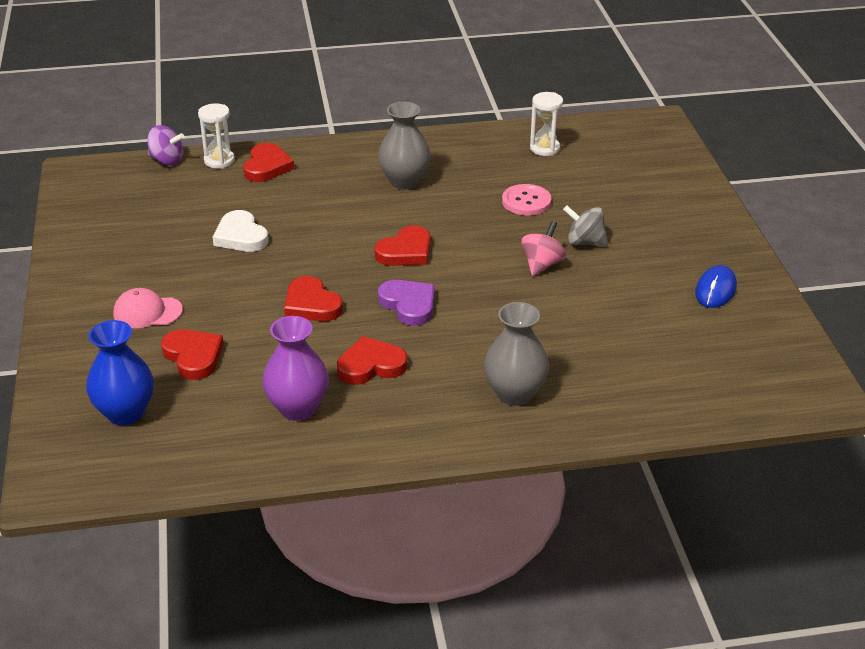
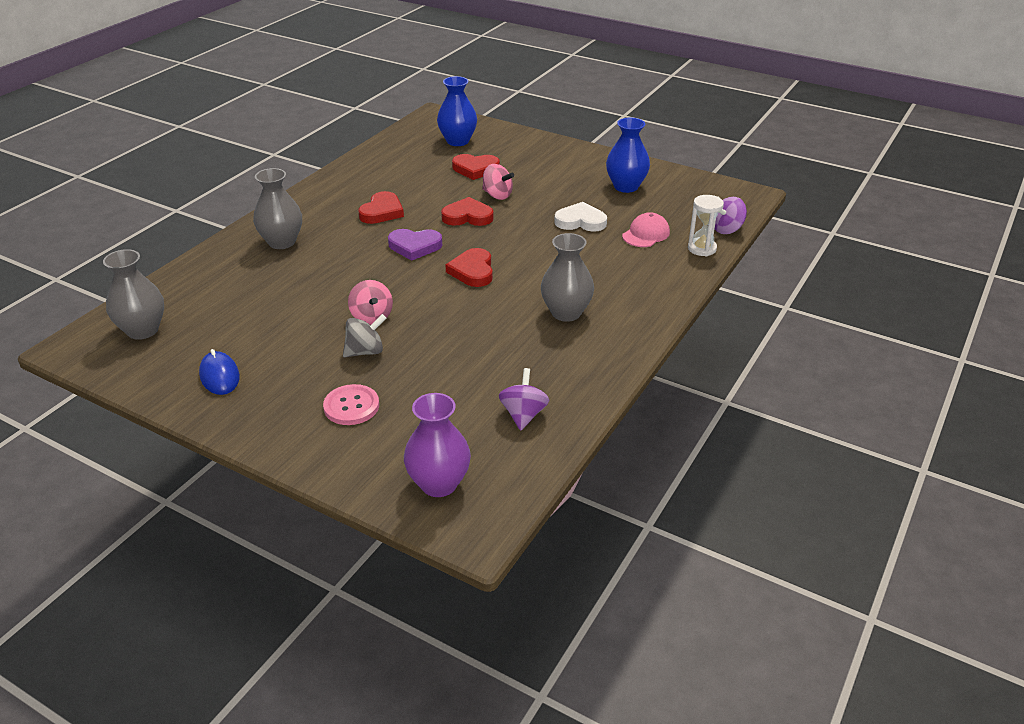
camera: 130 degrees right, 0 degrees up
(131, 241) = (626, 186): none -> blue vase
(147, 312) = (538, 169): pink cap -> pink cap (646, 234)
(242, 309) = (497, 195): none -> pink spinning top
(267, 166) = (667, 264): red heart -> none
(298, 408) = (385, 180): purple vase -> purple vase (439, 484)
(526, 201) = (457, 355): pink button -> pink button (351, 406)
(544, 148) = (523, 415): white hourglass -> purple spinning top
(745, 373) = (143, 330): none -> grey vase

